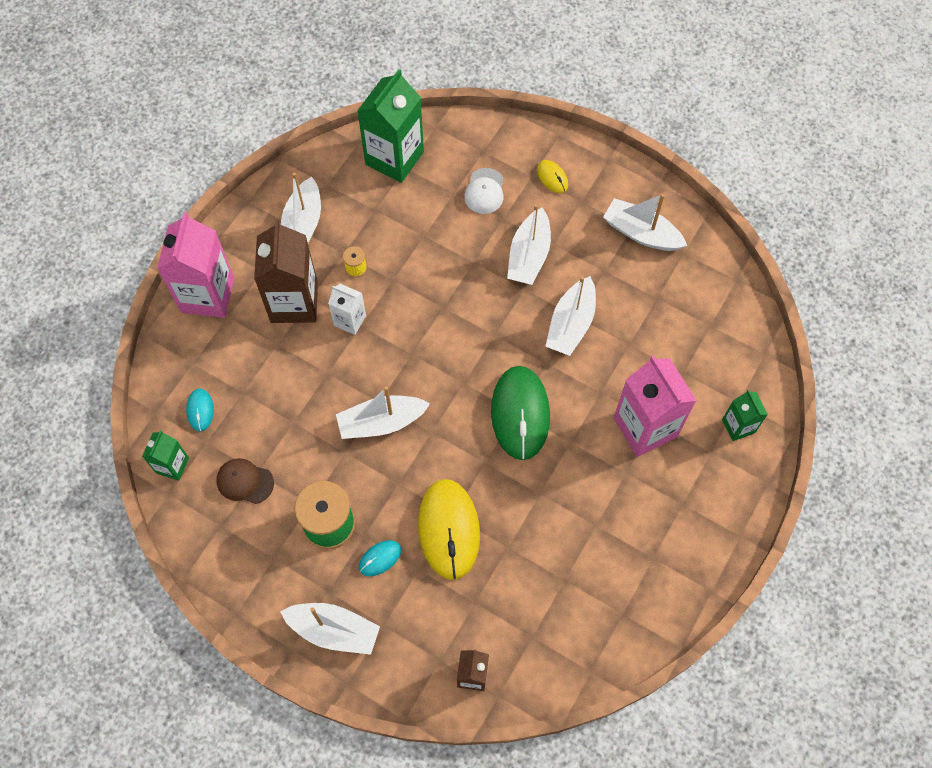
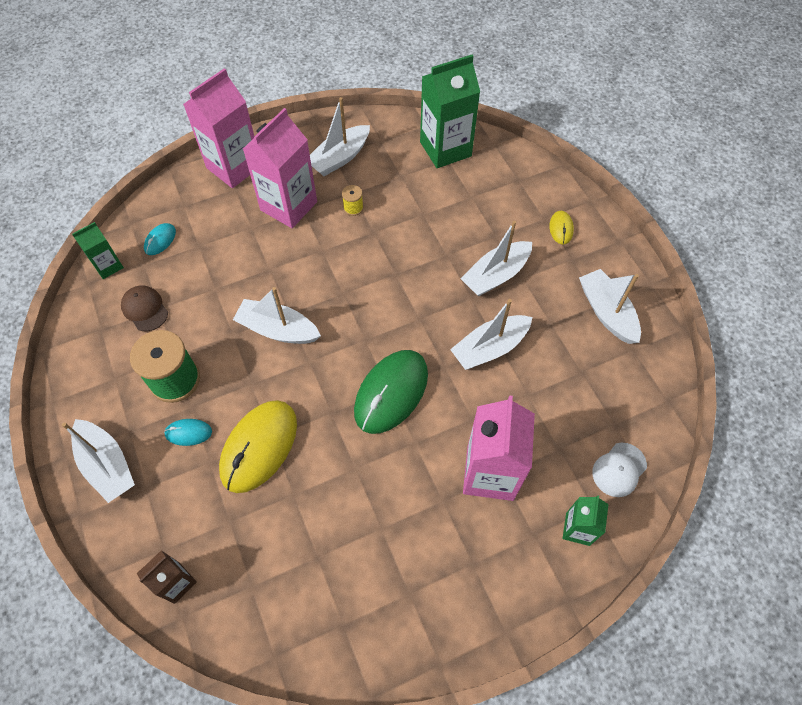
camera: 35 degrees right, 5 degrees down
(294, 302) = (288, 206): brown carton -> pink carton
(350, 320) = (317, 242): white carton -> none
(484, 191) = (497, 209): white cap -> white cap (619, 469)

